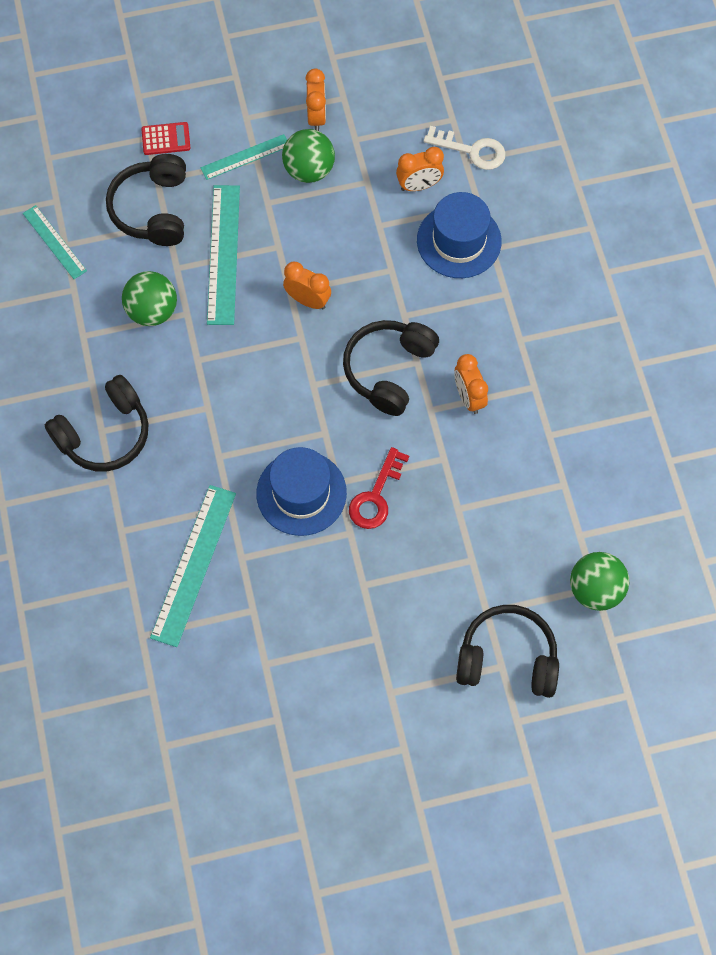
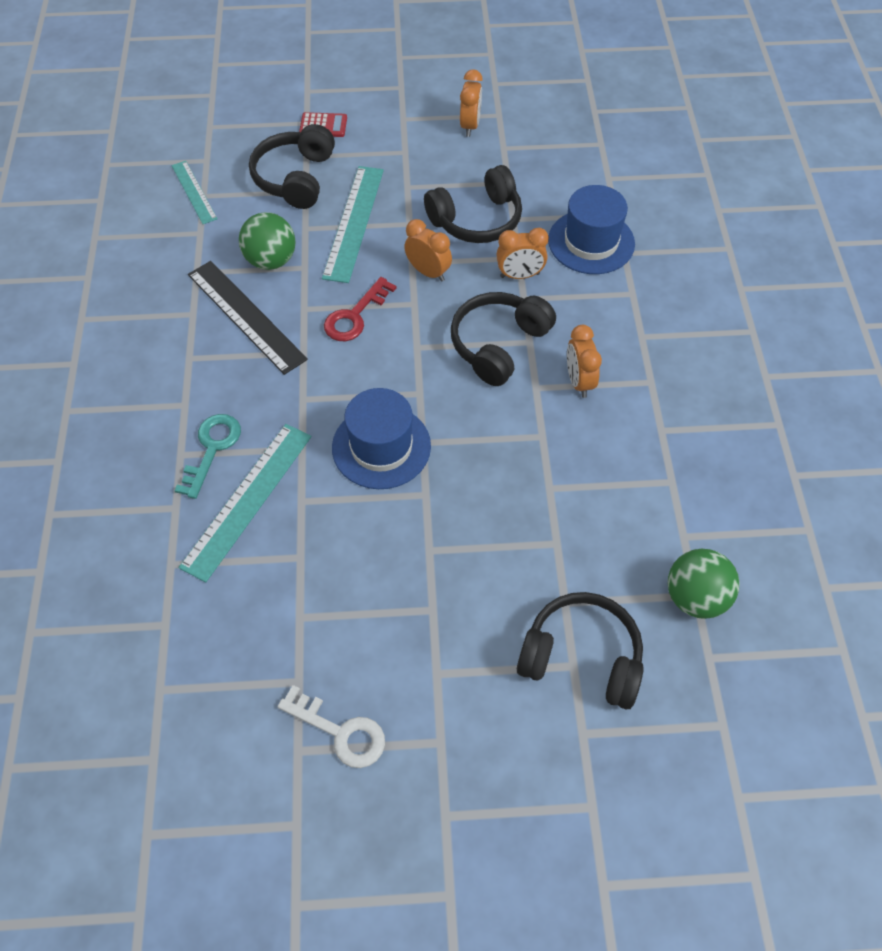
camera: 10 degrees right, 10 degrees down
(105, 434) = (191, 361): black headphones -> black headphones (477, 220)
(144, 377) = (246, 316): none -> black ruler
(148, 521) = (212, 449): none -> turquoise key
(245, 157) = (394, 148): turquoise ruler -> none
(309, 170) = (453, 166): green ball -> none
(376, 496) = (461, 461): red key -> red key (355, 315)
(419, 185) = (559, 191): orange clock -> orange clock (520, 275)
(471, 150) = (615, 170): white key -> white key (340, 731)

